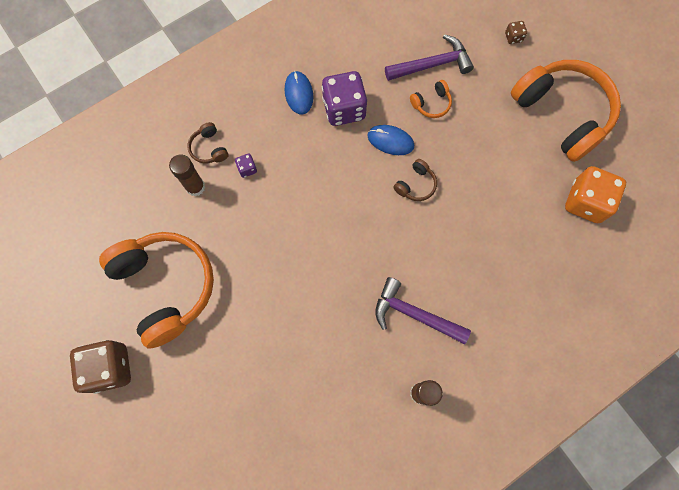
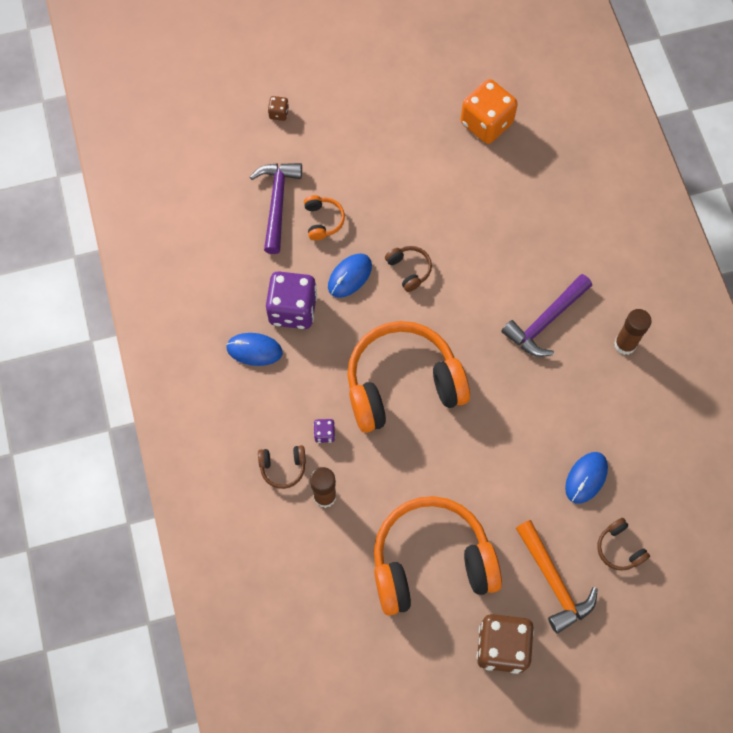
camera: 70 degrees left, 5 degrees down
(178, 394) = (553, 581): none -> orange hammer
(224, 445) = (619, 548): none -> brown headphones
(280, 395) = (586, 478): none -> blue mouse
(562, 114) = (385, 104): orange headphones -> orange headphones (402, 384)

